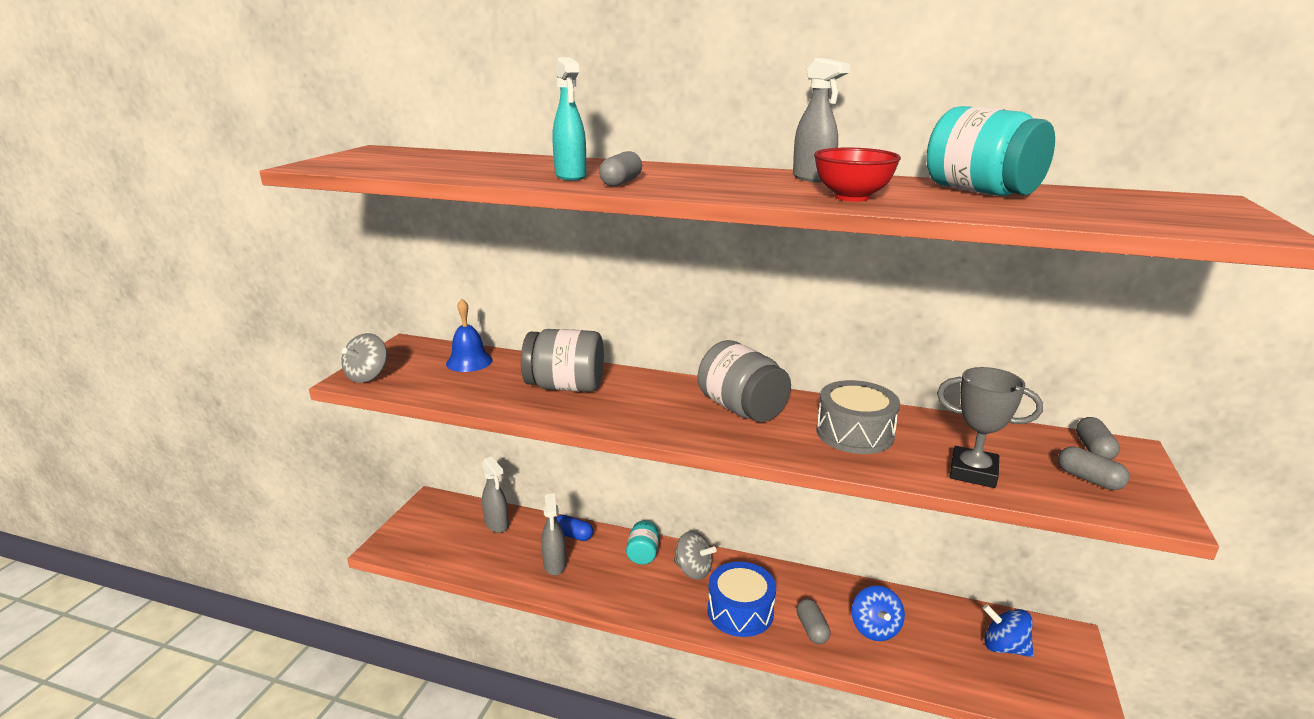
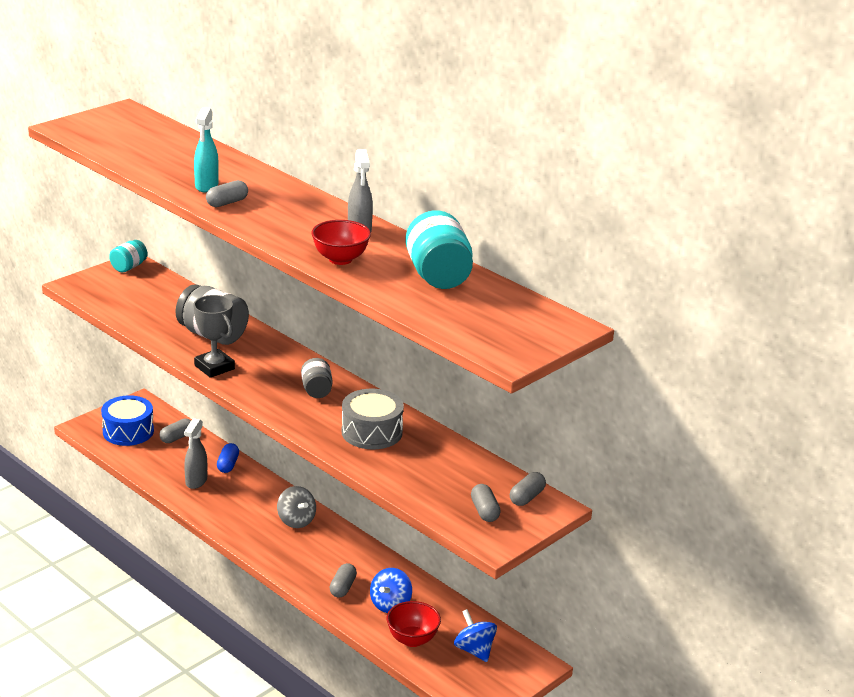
camera: 25 degrees right, 5 degrees up
(368, 376) = (86, 285): grey spinning top -> none
(469, 362) = (165, 293): blue bell -> none
(497, 525) = (177, 437): grey spray bottle -> grey capsule
(573, 535) = (228, 465): blue capsule -> blue capsule turned 45 degrees clockwise
(643, 554) = (269, 496): turquoise jar -> turquoise jar (129, 267)
(740, 611) = (302, 558): blue drum -> blue drum (128, 431)
(741, 409) = (316, 390): grey jar -> grey jar, size x0.57
(939, 662) = (412, 639): none -> red bowl
(973, 472) = (412, 481): grey trophy -> grey trophy (214, 367)

